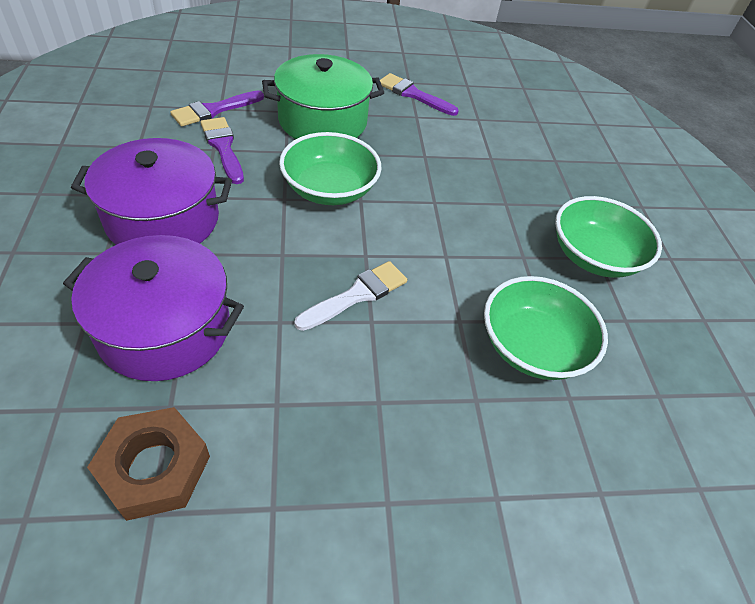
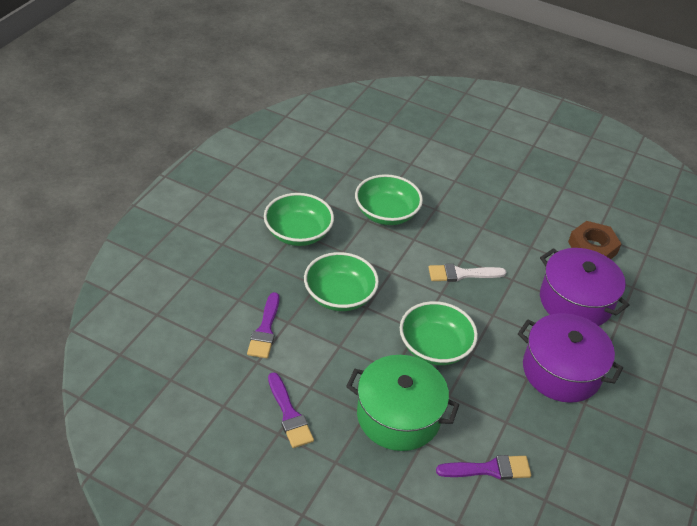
camera: 145 degrees left, 5 degrees down
(223, 147) = (497, 420): purple brush -> purple brush (265, 329)
(472, 202) = (339, 295): none -> green bowl

